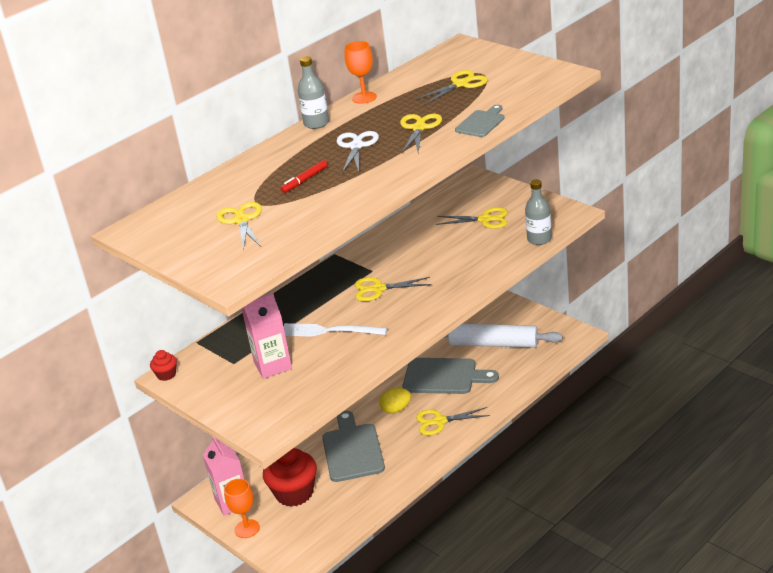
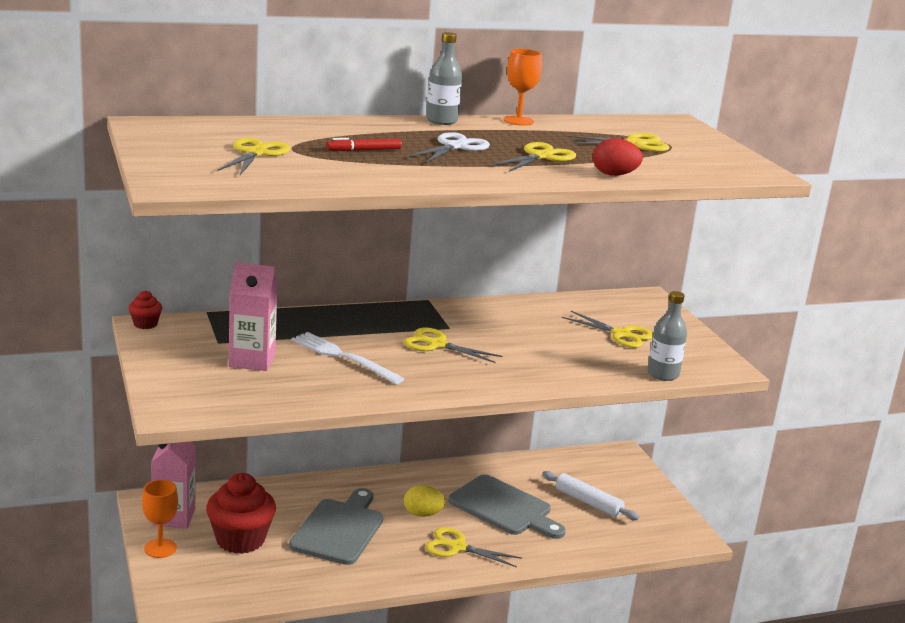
camera: 20 degrees right, 10 degrees down
(481, 123) = (614, 175): grey cutting board -> red egg
(493, 344) = (588, 502): white rolling pin -> white rolling pin, size x0.64

